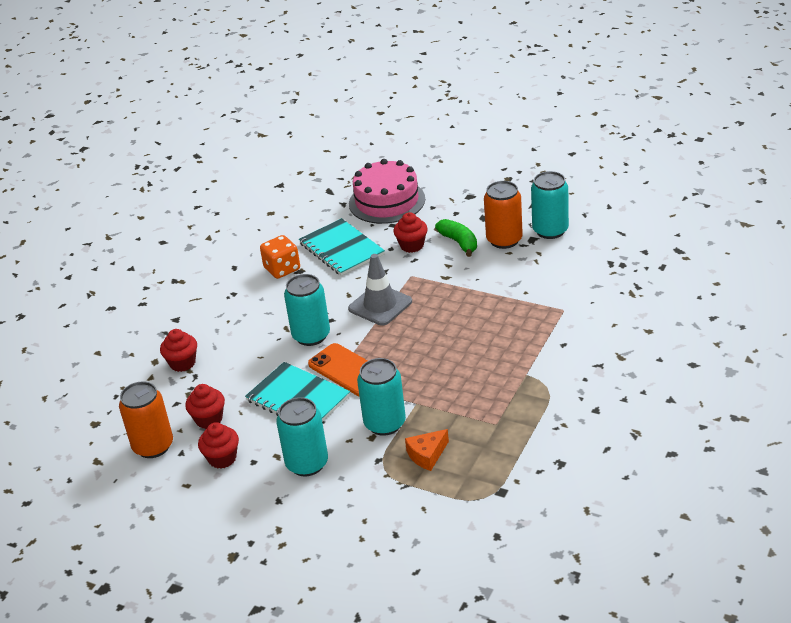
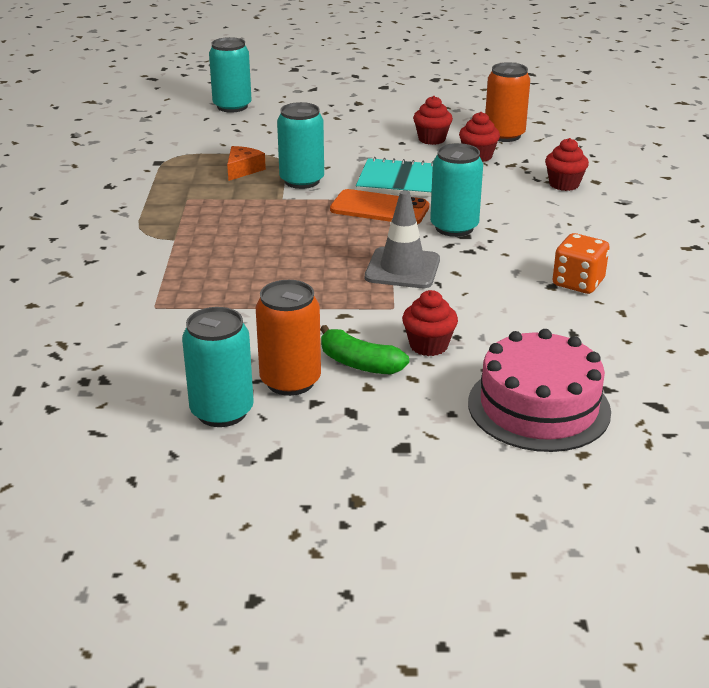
camera: 150 degrees right, 5 degrees down
(307, 464) = (351, 148): turquoise can -> turquoise can (232, 106)
(341, 249) = (527, 321): turquoise notebook -> none

